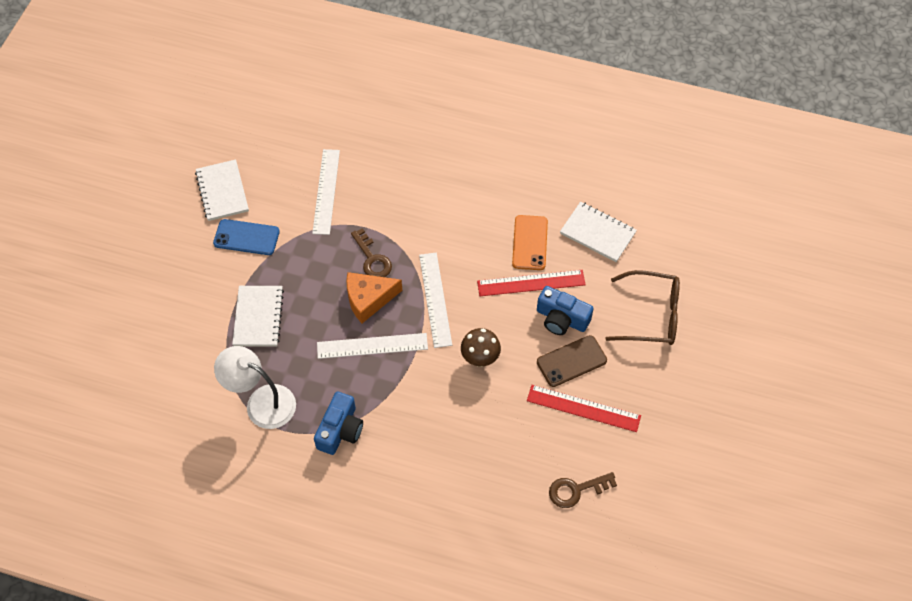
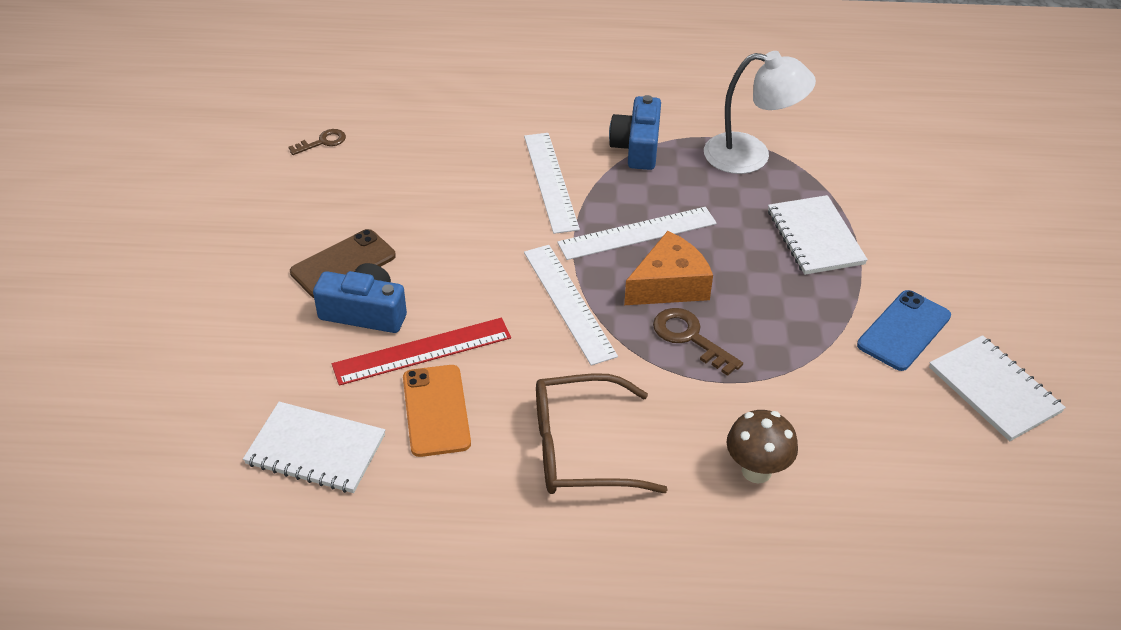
camera: 165 degrees right, 15 degrees down
(246, 237) = (904, 331): blue phone -> blue phone turned 45 degrees counterclockwise
(326, 191) = (822, 425): white ruler -> white ruler (550, 181)
(480, 359) = (478, 244): brown mushroom -> brown mushroom (756, 471)
(576, 490) = (322, 142): brown key -> brown key, size x0.66
(583, 408) = (320, 217): red ruler -> none
(651, 315) = (219, 342): brown glasses -> brown glasses (580, 449)

